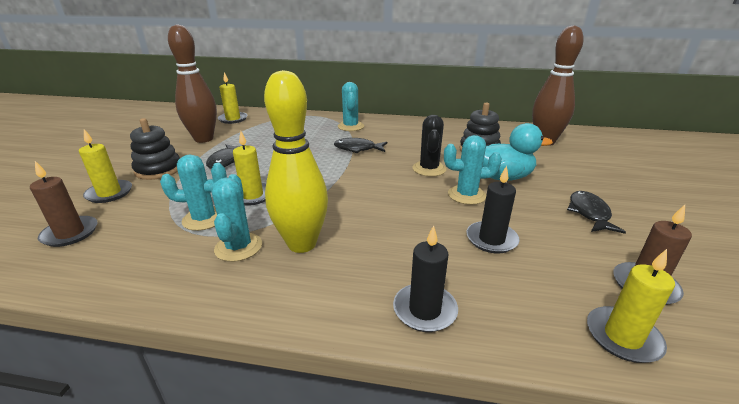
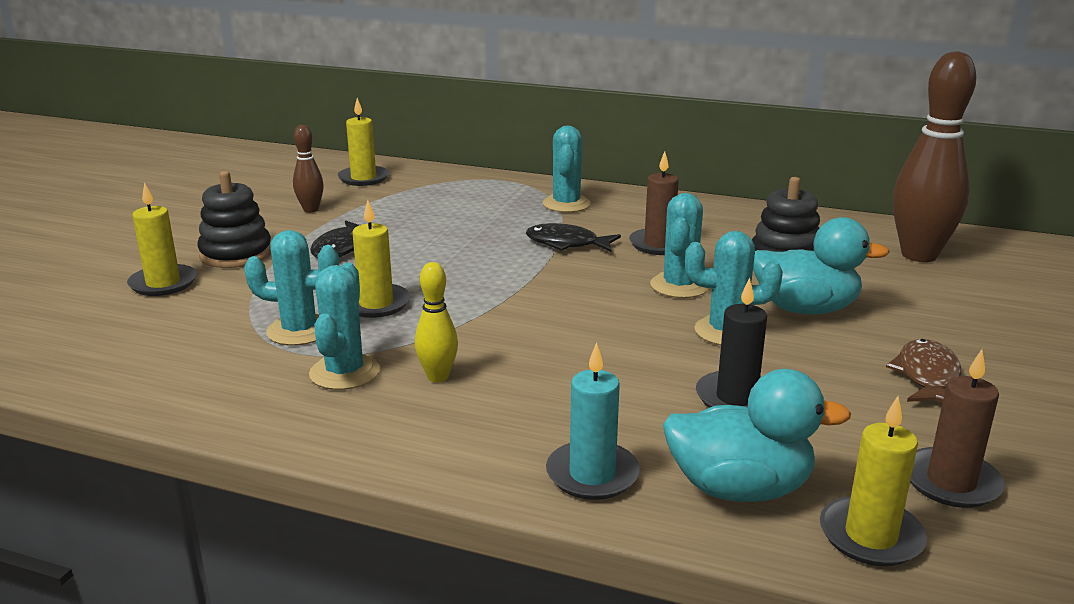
camera: 10 degrees right, 5 degrees down
(70, 233) = (111, 333): brown candle -> brown candle (659, 244)
(204, 139) = (311, 210): brown bowling pin -> brown bowling pin, size x0.48
(302, 244) = (438, 377): yellow bowling pin -> yellow bowling pin, size x0.48
(424, 310) = (592, 474): black candle -> turquoise candle
(429, 169) = (679, 286): black cactus -> turquoise cactus
(523, 309) = (739, 488): none -> turquoise duck
(589, 213) = (927, 377): black fish -> brown fish

